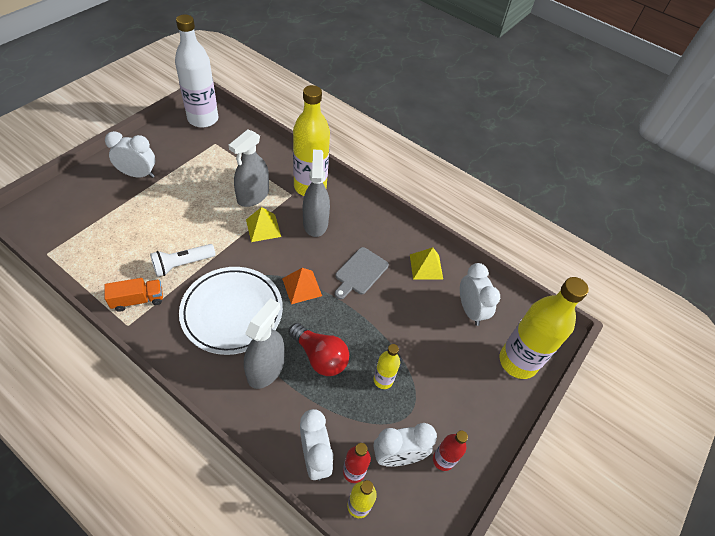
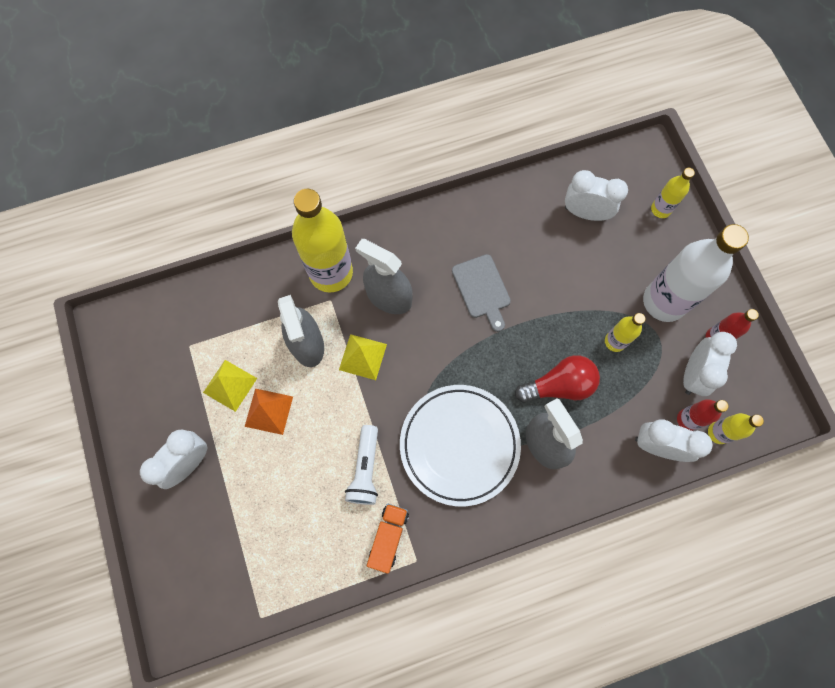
camera: 50 degrees left, 20 degrees up
(203, 119) = (133, 340): white bottle -> white bottle (664, 302)
(302, 287) = (467, 358): orange pyramid -> orange pyramid (269, 411)
(426, 266) = (511, 220): yellow pyramid -> yellow pyramid (230, 385)
(518, 361) = (660, 209): yellow bottle -> yellow bottle, size x0.49

